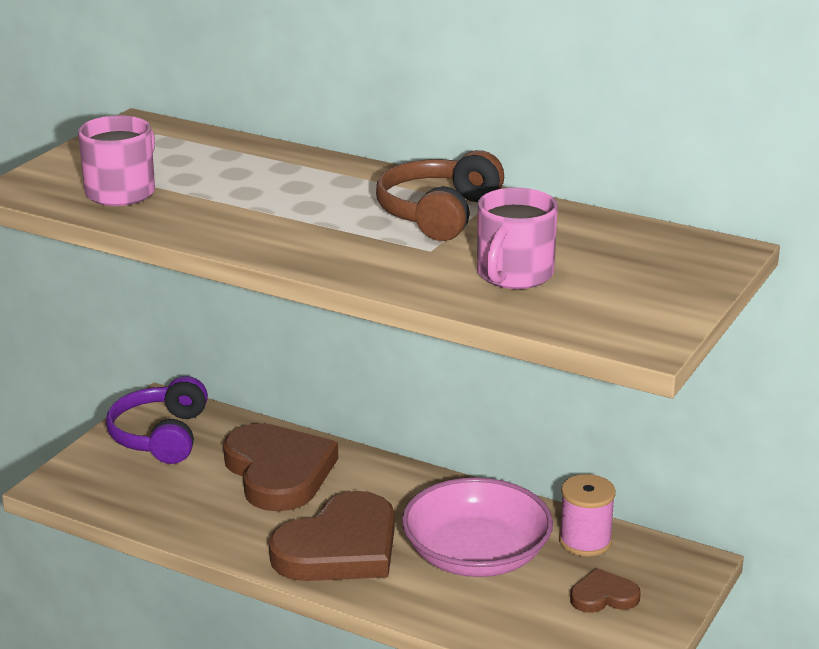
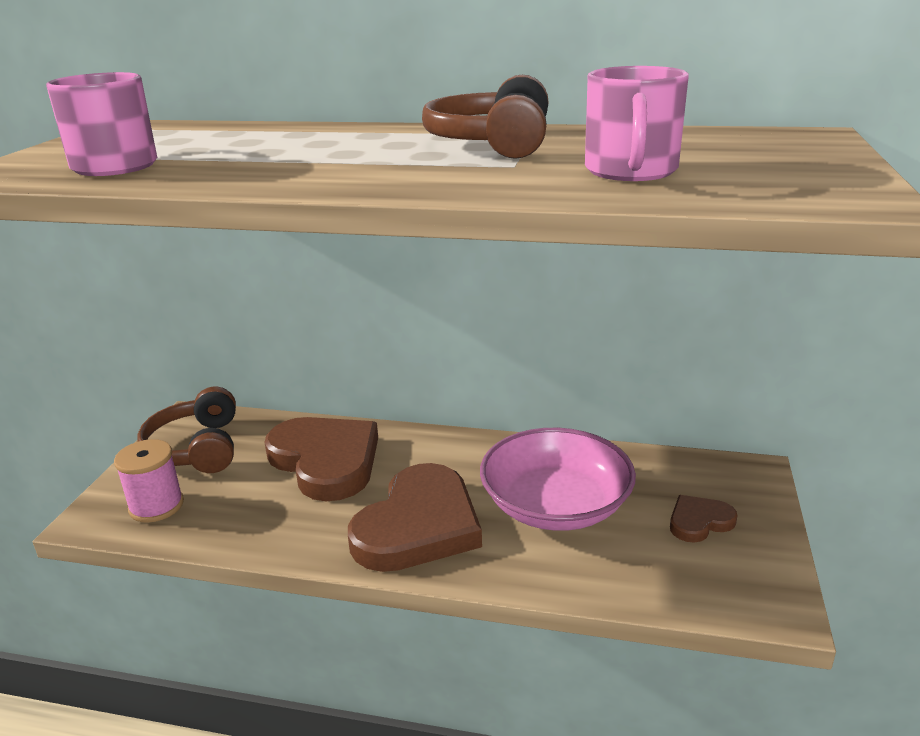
camera: 15 degrees left, 0 degrees up
(160, 436) = (197, 448): purple headphones -> brown headphones
(585, 541) = (645, 471): pink spool -> pink spool (156, 506)

